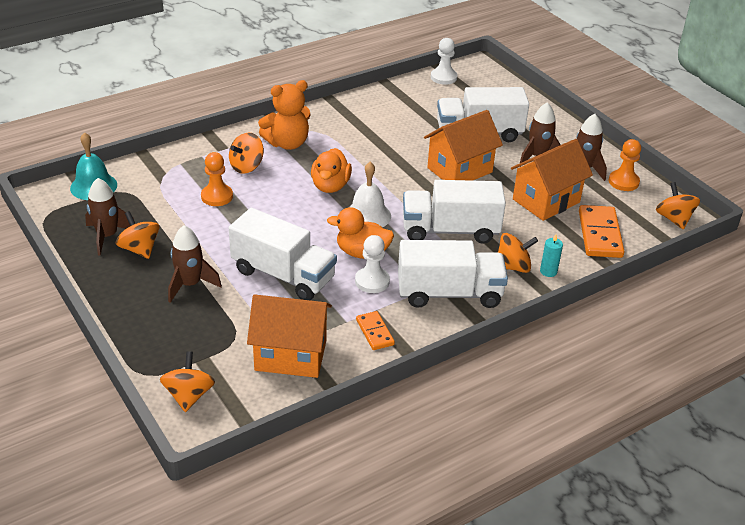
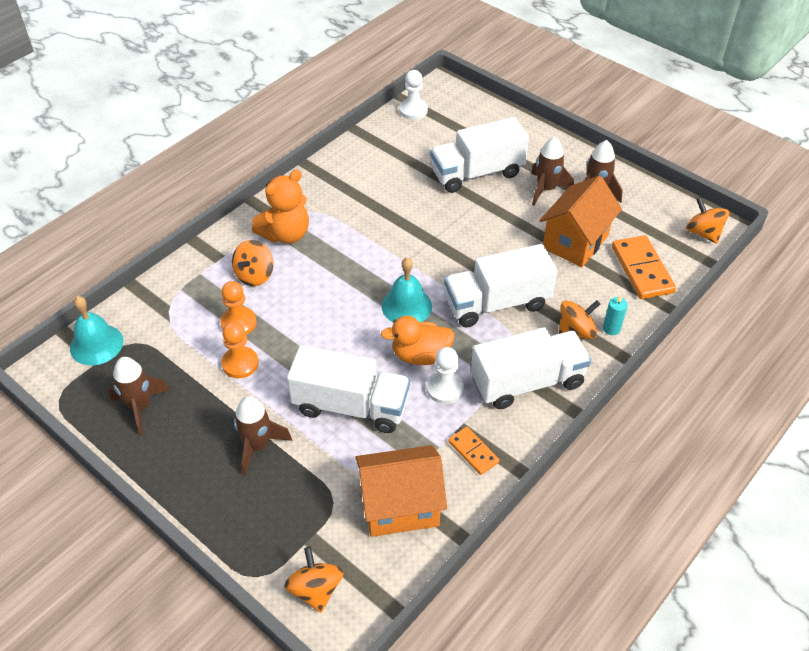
camera: 15 degrees left, 10 degrees up
(139, 249) = (183, 414): orange spinning top -> none
(330, 186) = (353, 278): orange duck -> none
(367, 215) = (406, 306): white bell -> turquoise bell
(459, 170) = (476, 225): orange house -> none
(623, 182) = (639, 200): orange pawn -> orange pawn (240, 363)

